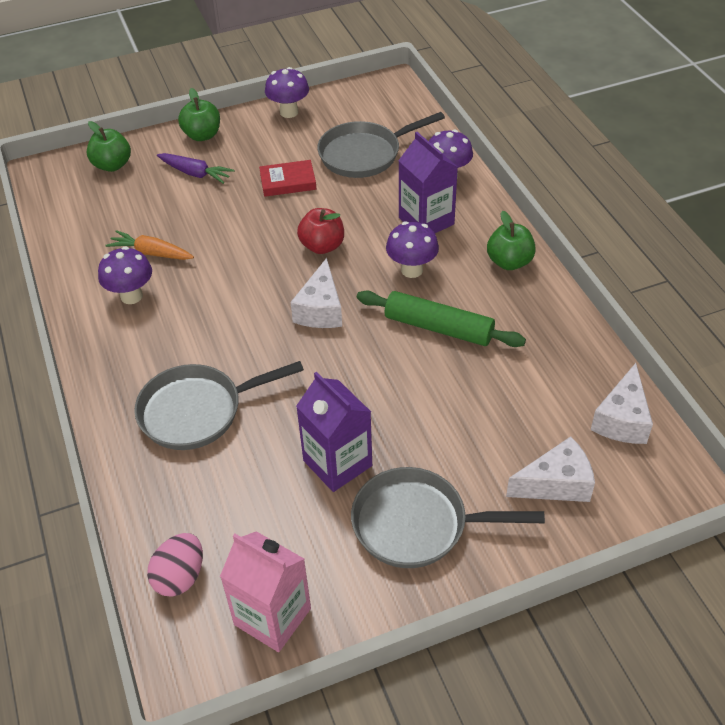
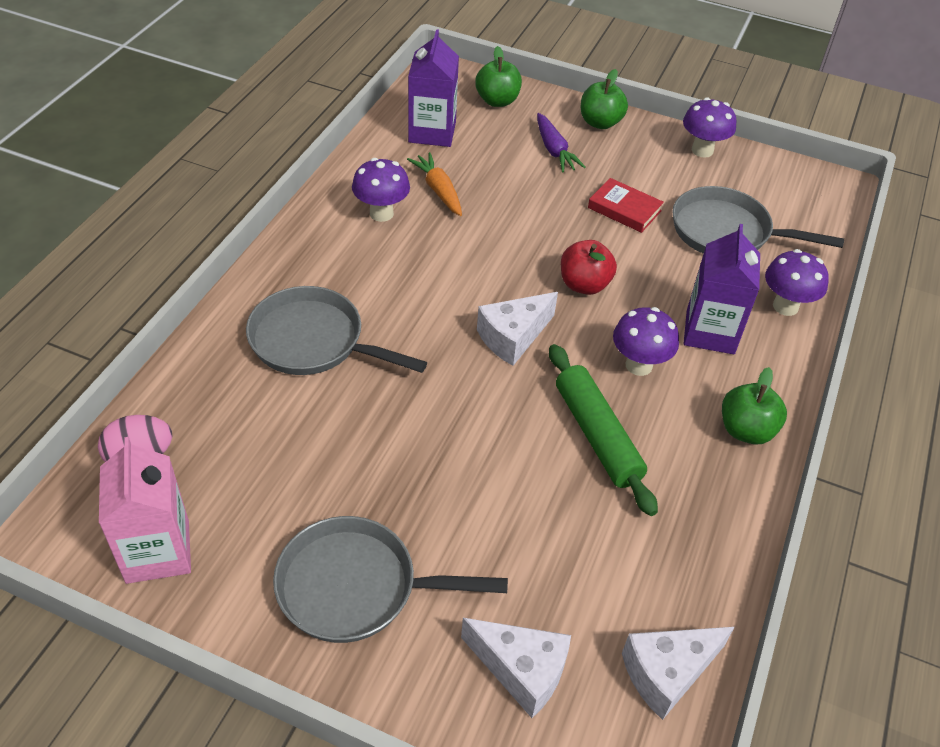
camera: 40 degrees right, 0 degrees up
(337, 463) = (361, 476): purple carton -> purple carton (432, 132)
(417, 524) = (356, 587): grey pan -> grey pan turned 45 degrees counterclockwise

